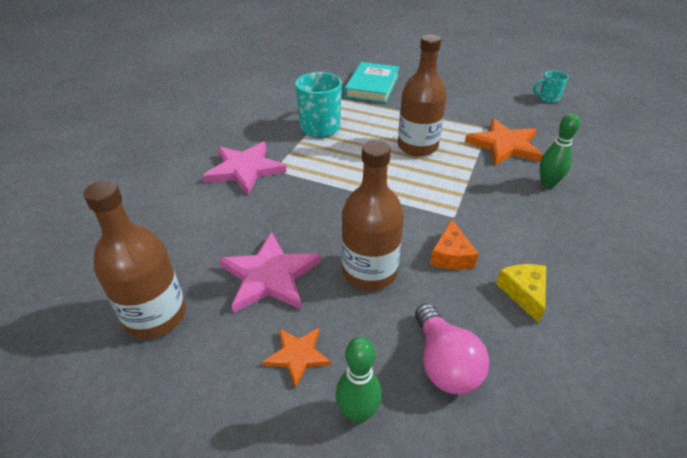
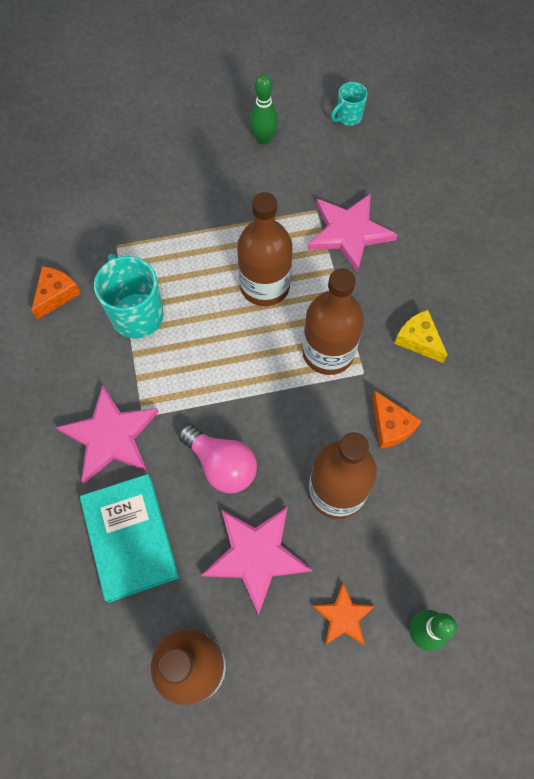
camera: 35 degrees left, 25 degrees up
(284, 103) = (56, 294): none -> orange cheese
(372, 86) = (138, 198): turquoise book -> turquoise book (130, 538)
(434, 194) = (328, 352): none -> brown bottle
(444, 363) = (452, 544): pink light bulb -> pink light bulb (221, 465)
(504, 145) = (349, 232): orange star -> pink star
(523, 293) = (469, 431): yellow cheese -> yellow cheese (418, 340)
(547, 184) = (419, 272): green bowling pin -> green bowling pin (264, 139)

